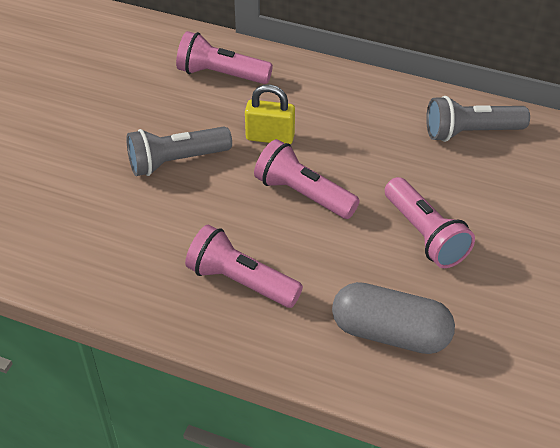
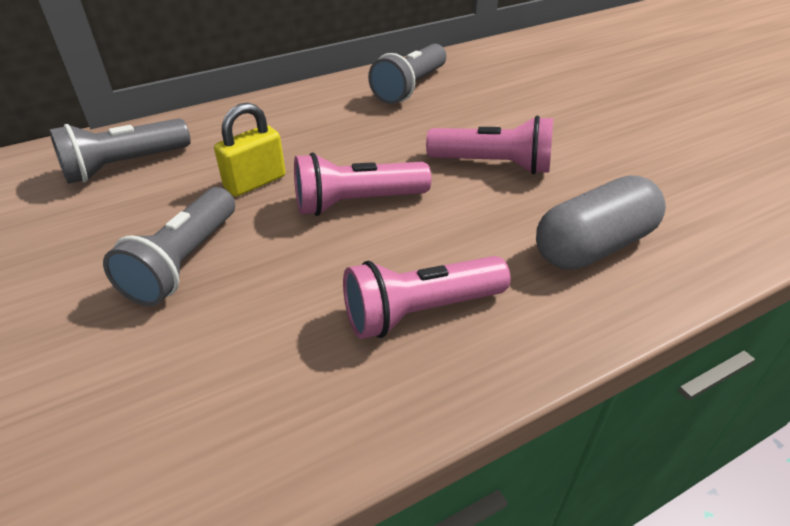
camera: 50 degrees left, 5 degrees down
(221, 74) = (124, 165): pink flashlight -> grey flashlight

